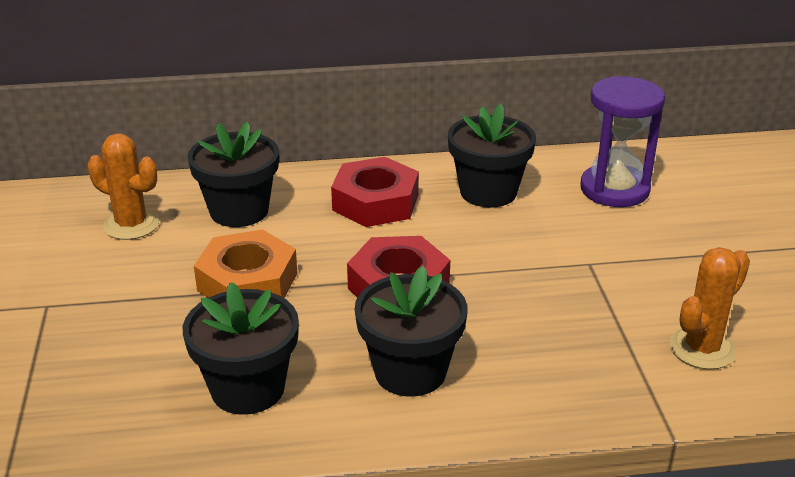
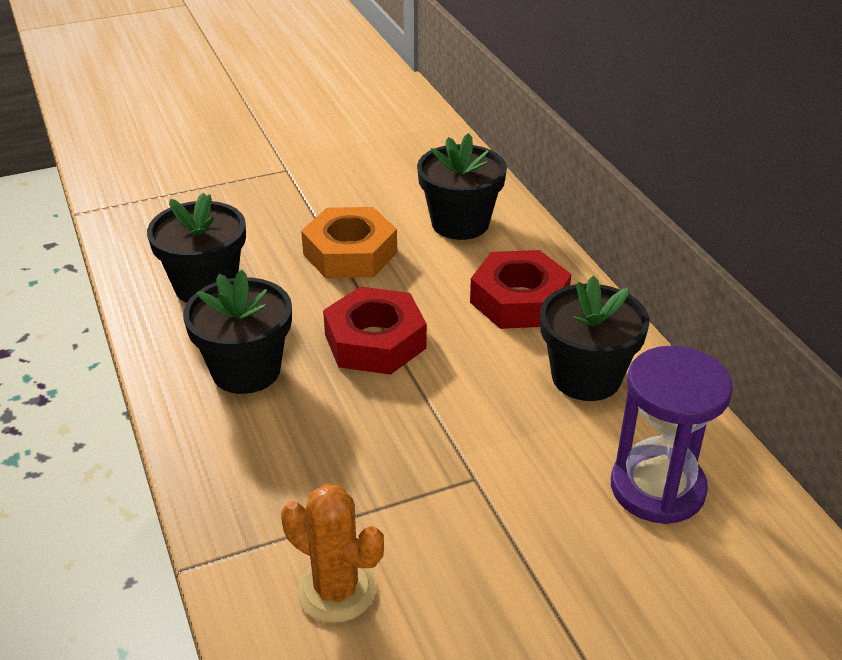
camera: 75 degrees right, 5 degrees up
(131, 225) = (410, 176): orange cactus -> none

